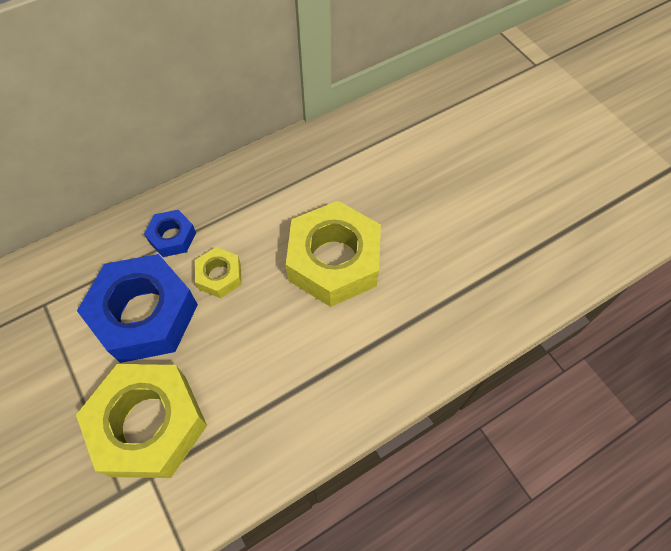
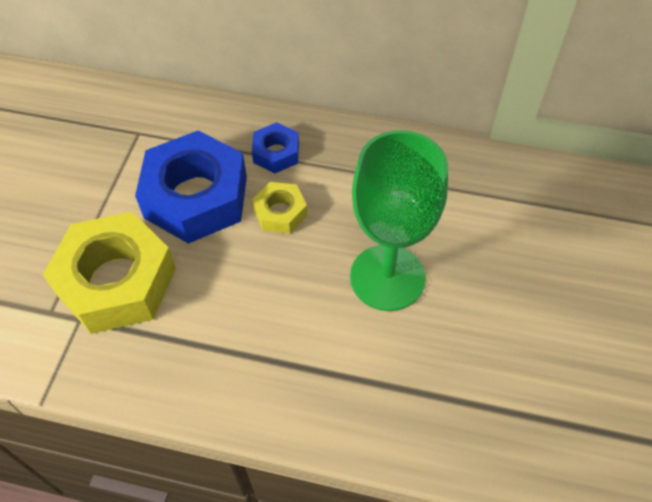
camera: 45 degrees right, 5 degrees down
(334, 261) = (387, 277): yellow nut -> green goblet

